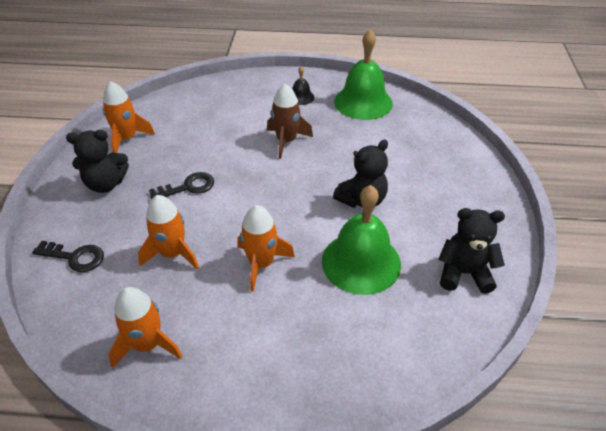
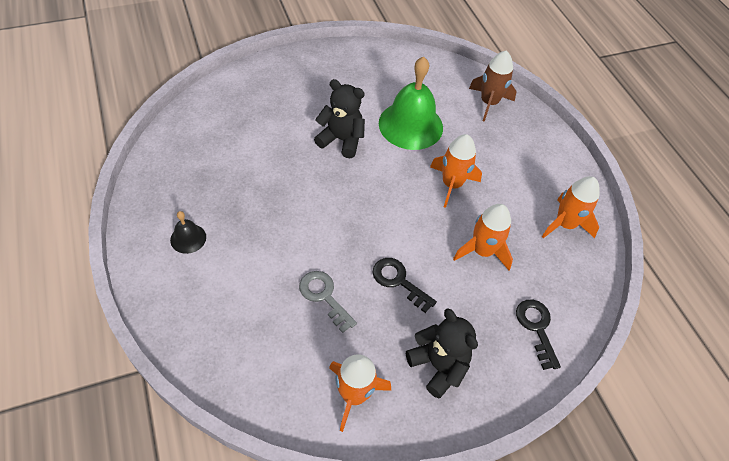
camera: 120 degrees left, 10 degrees up
(207, 145) = (324, 297): none -> grey key
(286, 141) = (283, 223): brown rocket -> brown rocket (489, 103)
(363, 102) = (178, 176): green bell -> none
(464, 273) = (386, 69): black teddy bear -> none

